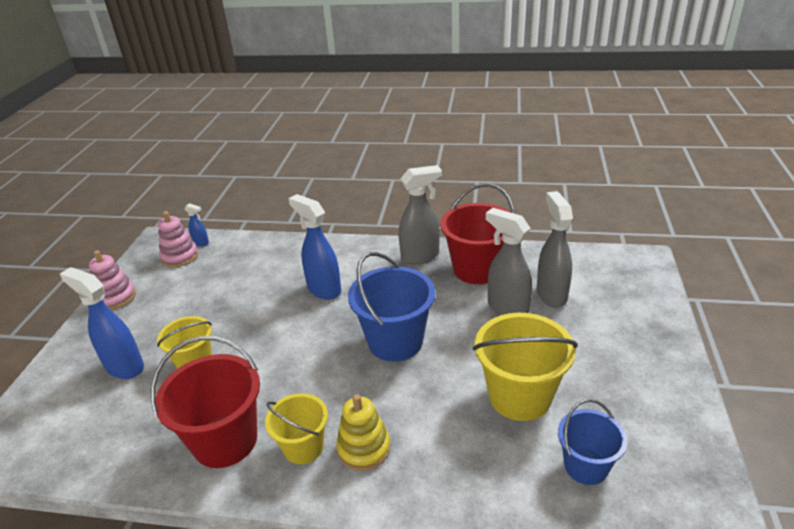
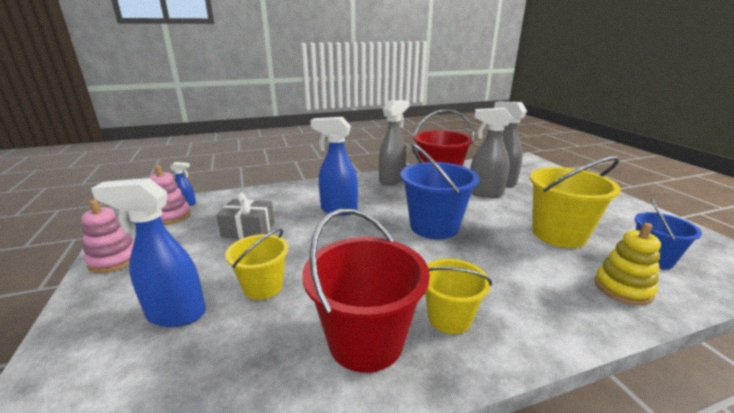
camera: 30 degrees left, 10 degrees down
(227, 293) = (248, 230): none -> grey gift
(364, 448) = (501, 300): yellow stacking toy -> yellow stacking toy (622, 288)

